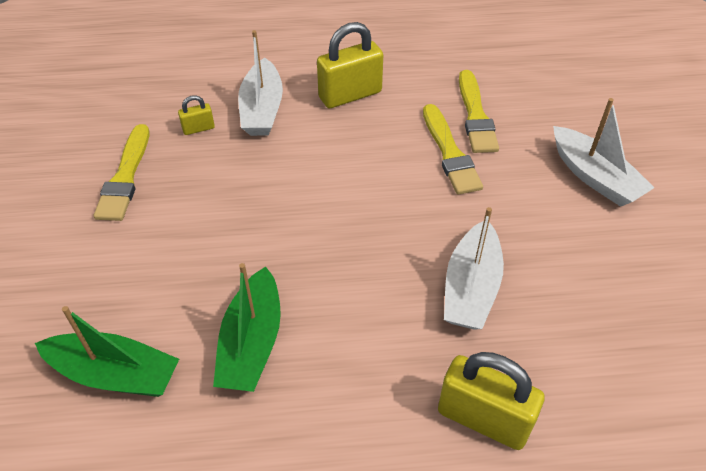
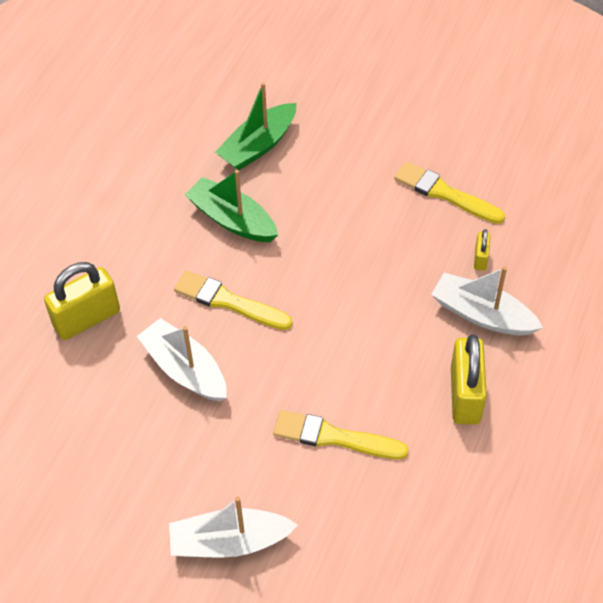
camera: 120 degrees right, 5 degrees up
(475, 116) = (371, 490): yellow brush -> yellow brush (228, 301)

